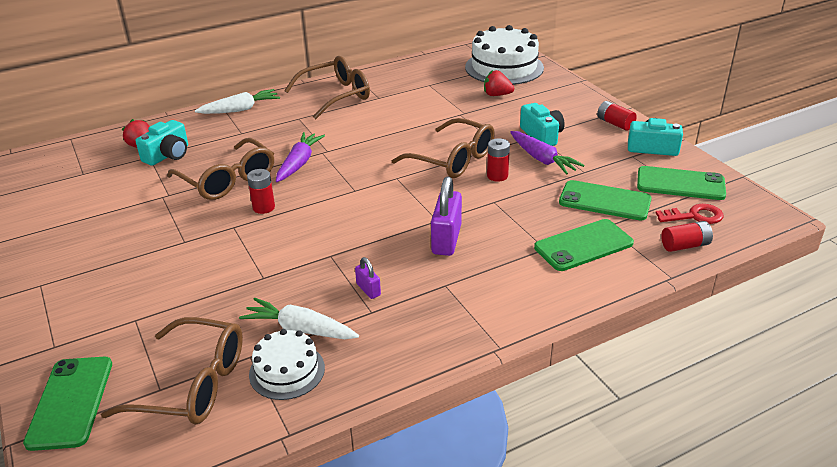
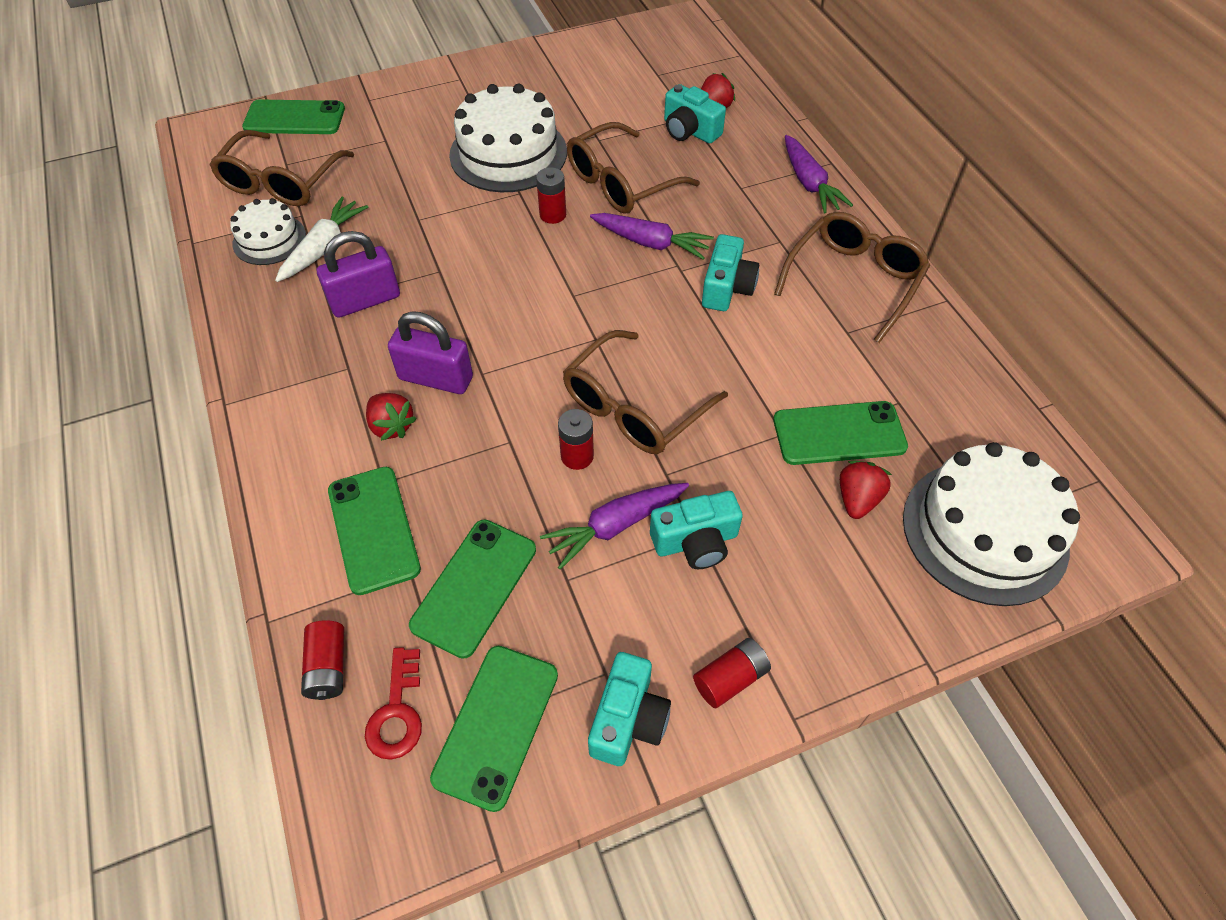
camera: 95 degrees right, 20 degrees up
(177, 239) = (508, 153): none -> white cake
(240, 109) = (809, 183): white carrot -> purple carrot
(335, 96) = (853, 281): brown glasses -> brown glasses turned 120 degrees counterclockwise
(343, 134) = (727, 288): none -> turquoise camera
(368, 290) = (365, 300): purple padlock -> purple padlock, size x1.96
(455, 99) = (839, 433): none -> green phone
(496, 252) = (391, 426): none -> red strawberry

